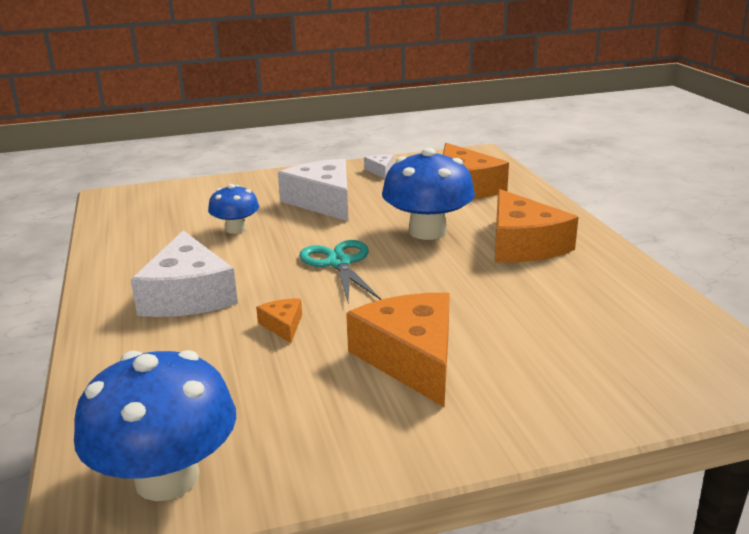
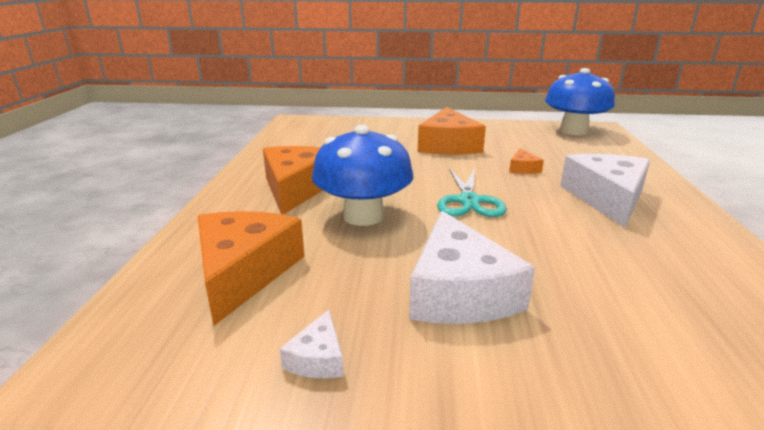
camera: 160 degrees left, 0 degrees up
(236, 229) = (586, 264): blue mushroom -> none

